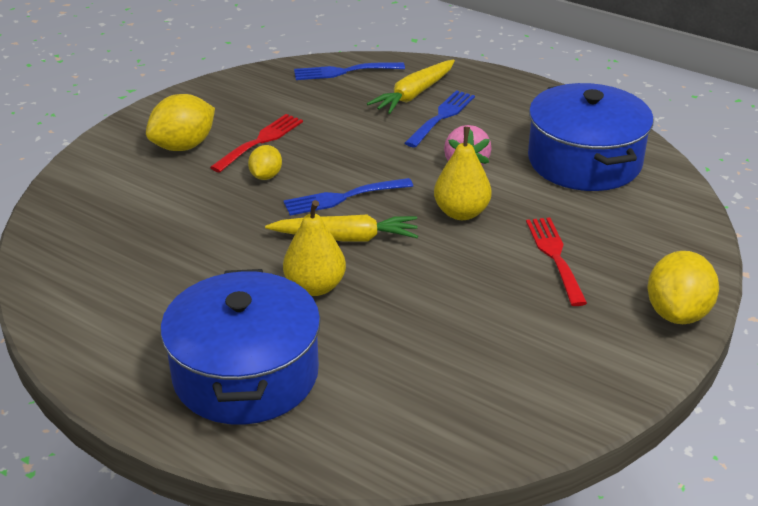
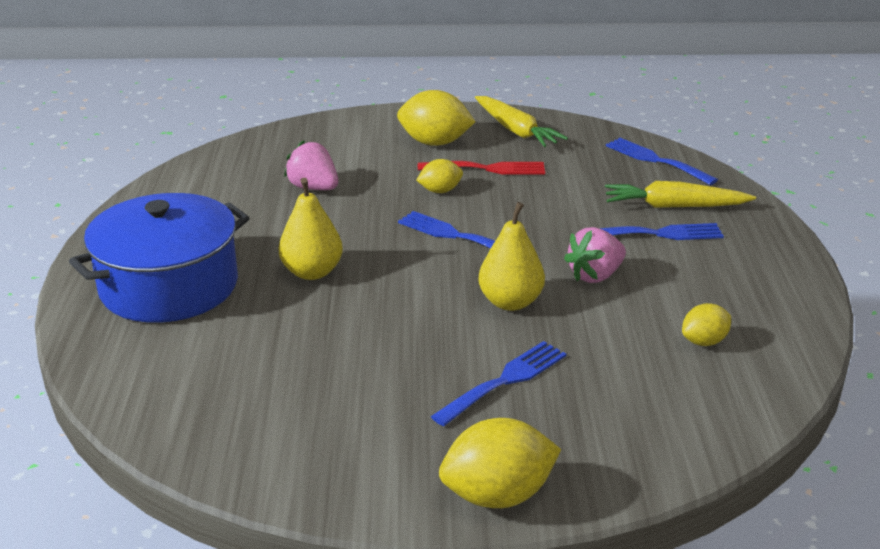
camera: 55 degrees right, 5 degrees down
(176, 234) = (313, 188): none -> pink strawberry
(346, 238) = (397, 260): yellow carrot -> yellow carrot (516, 130)
(555, 256) = (505, 381): red fork -> blue fork
(584, 161) = (704, 341): blue pot -> yellow lemon

